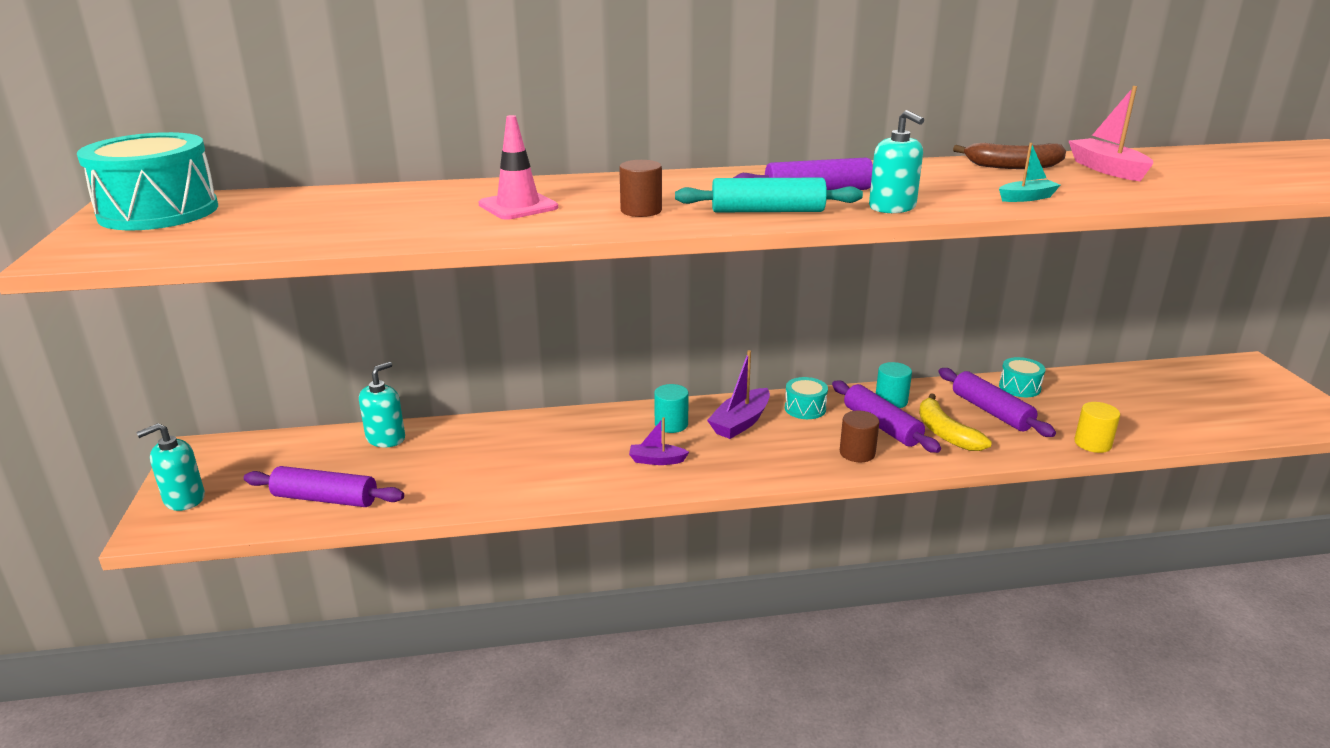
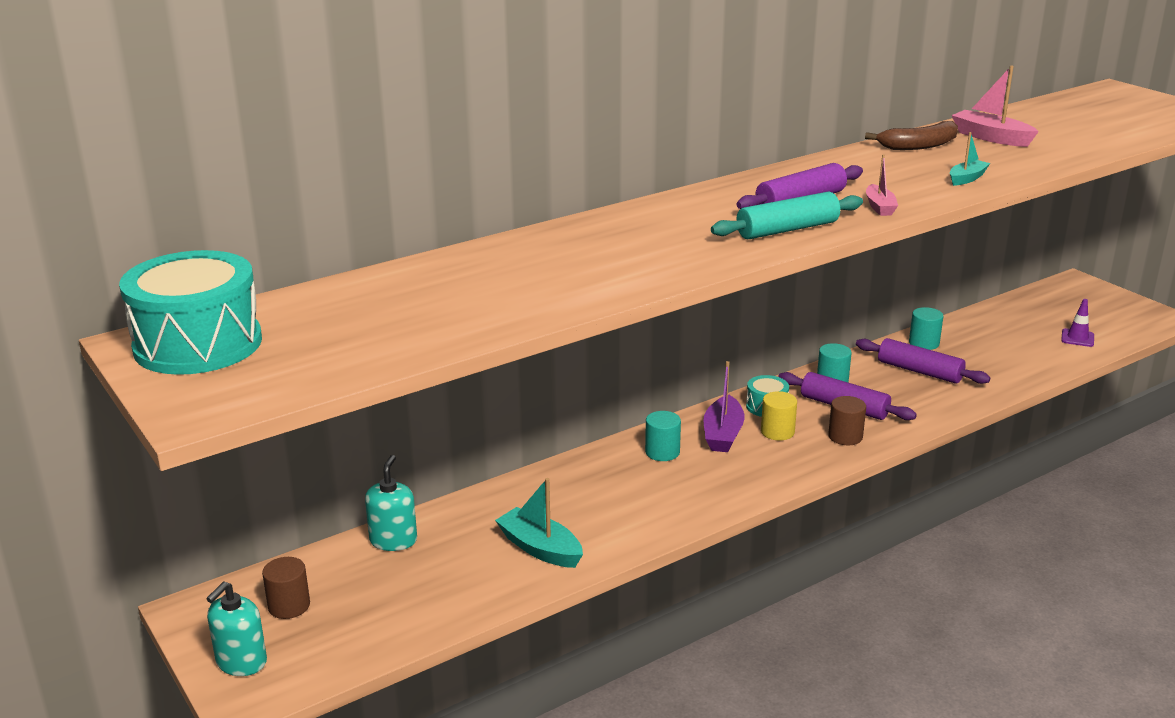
camera: 25 degrees left, 0 degrees up
(325, 499) = (398, 616): purple rolling pin -> none
(488, 476) = (540, 548): none -> turquoise boat
(518, 206) = (563, 265): pink traffic cone -> none
(641, 210) = (681, 249): brown cylinder -> brown cylinder (289, 606)
(656, 460) = (682, 489): purple boat -> none
(892, 207) = (879, 207): turquoise soap dispenser -> pink boat
(945, 433) = (899, 400): yellow banana -> none
(1019, 387) = (924, 343): turquoise drum -> turquoise cylinder
(1092, 443) = (1015, 380): yellow cylinder -> yellow cylinder (777, 432)
(1204, 418) = (1077, 338): none -> purple traffic cone

